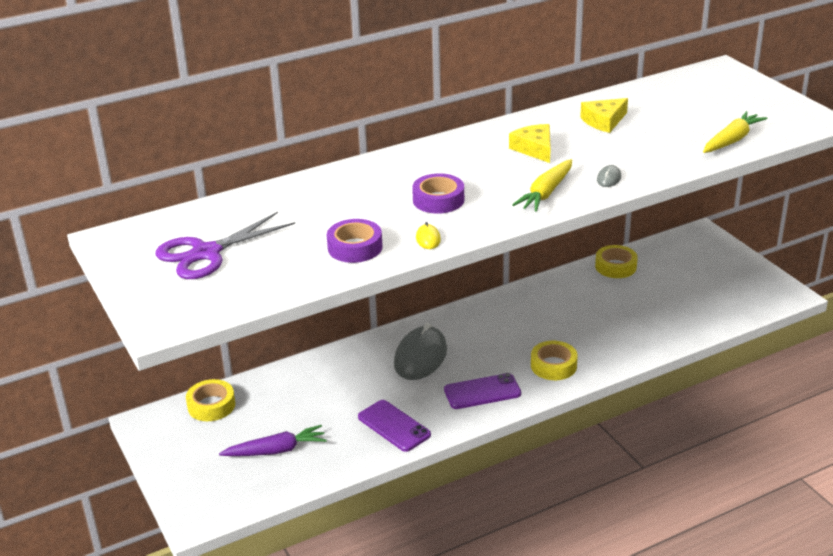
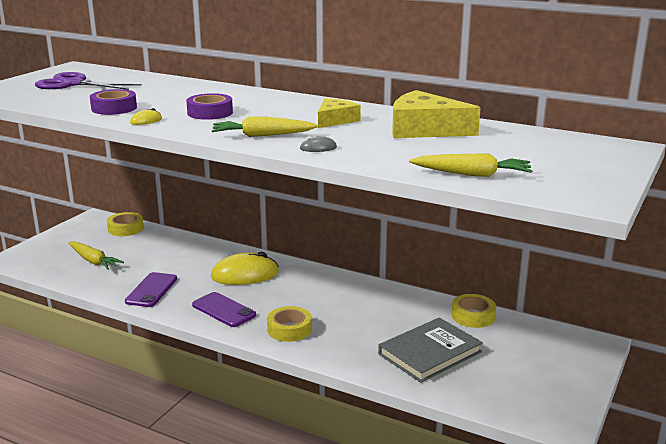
camera: 55 degrees right, 10 degrees down
(276, 450) = (93, 261): purple carrot -> yellow carrot
(420, 357) = (245, 274): grey mouse -> yellow mouse
(604, 121) = (425, 129): yellow cheese -> yellow cheese, size x1.68
(654, 309) = (430, 353): none -> grey book

